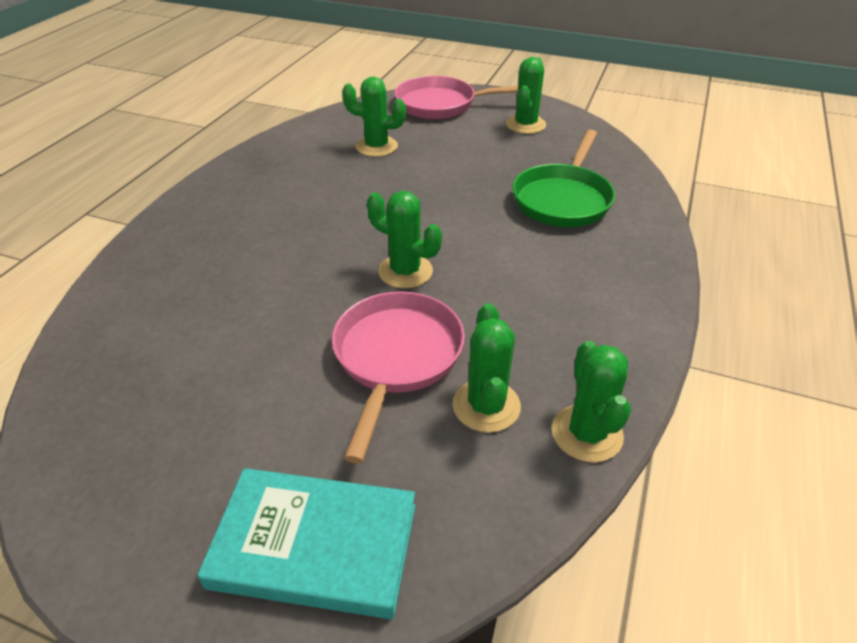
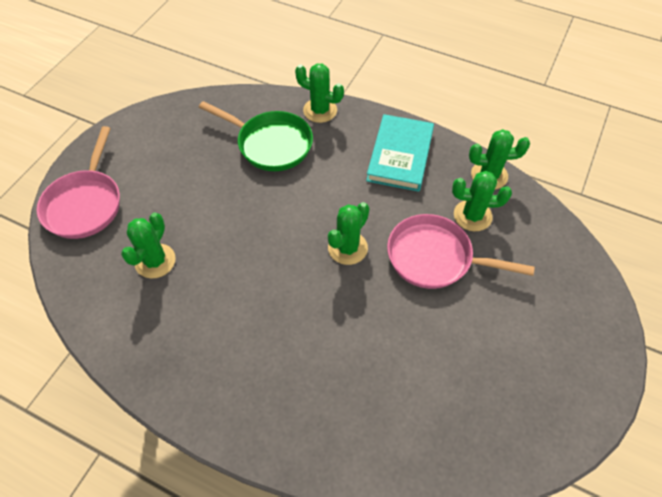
camera: 85 degrees left, 15 degrees up
(314, 545) = (569, 299): turquoise book -> turquoise book (400, 155)
(525, 125) = (148, 147): green cactus -> green cactus (320, 110)

